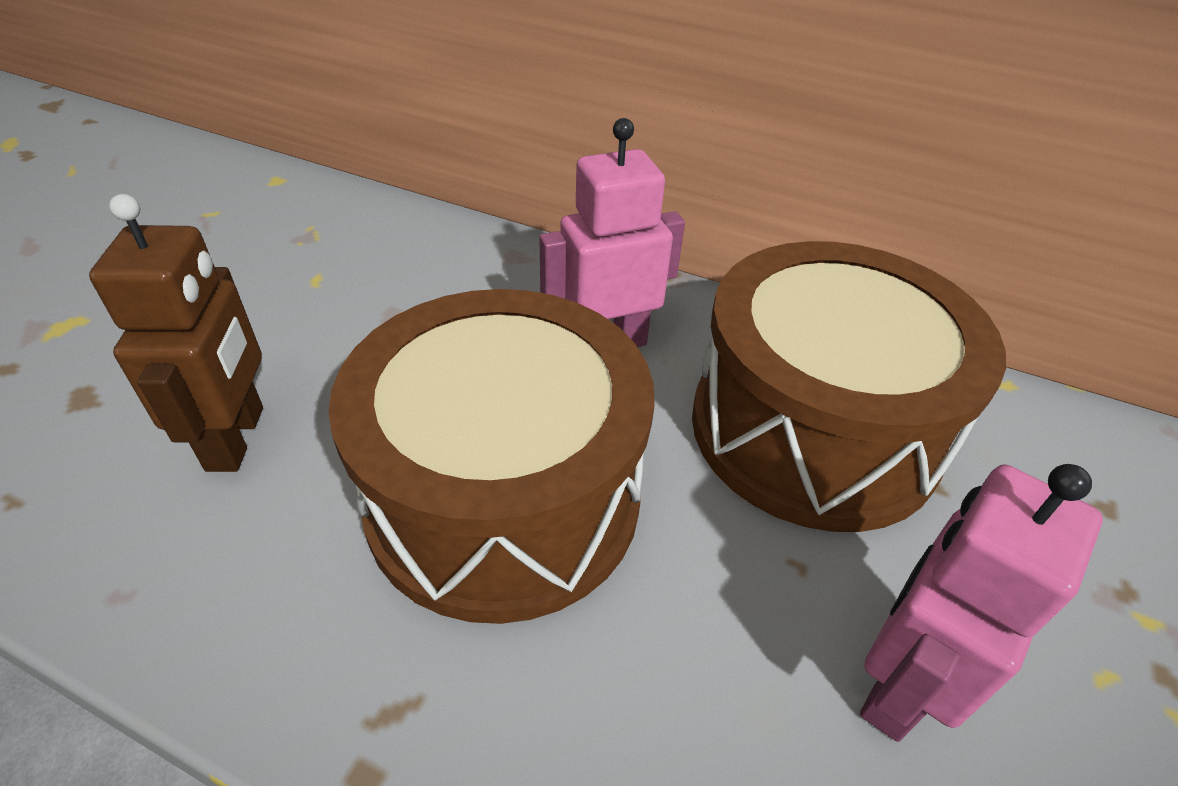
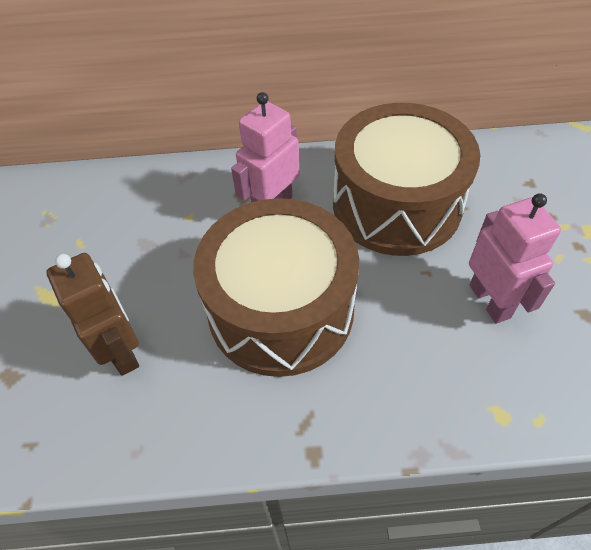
camera: 25 degrees left, 10 degrees up
(898, 684) = (490, 301): pink robot -> pink robot turned 150 degrees clockwise

